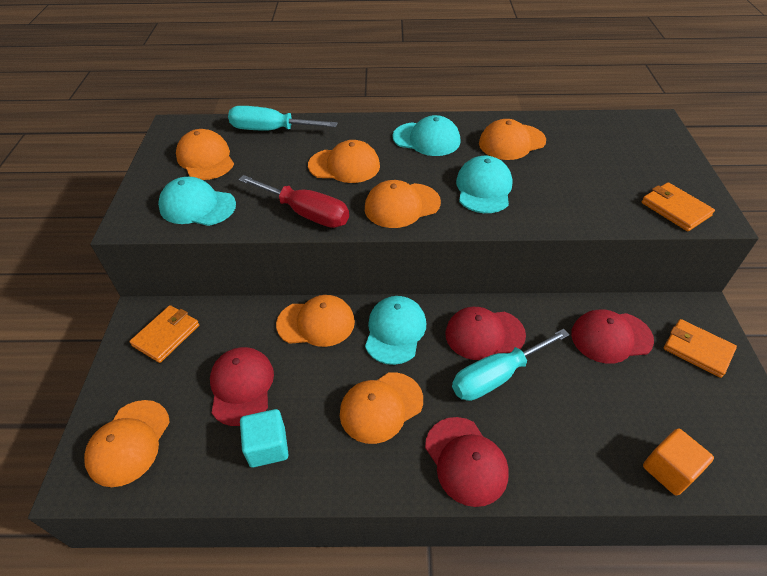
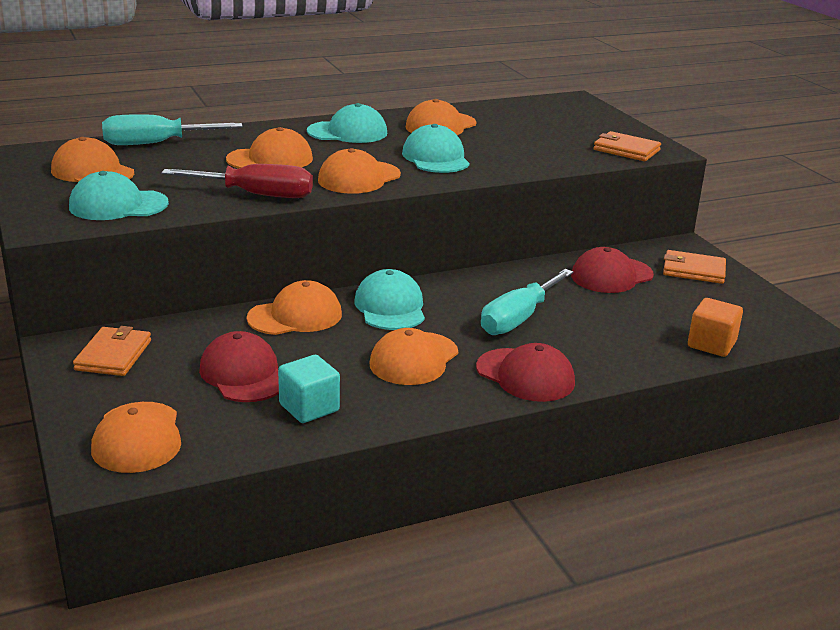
camera: 25 degrees left, 20 degrees down
(484, 334) = (487, 294): red cap -> none

